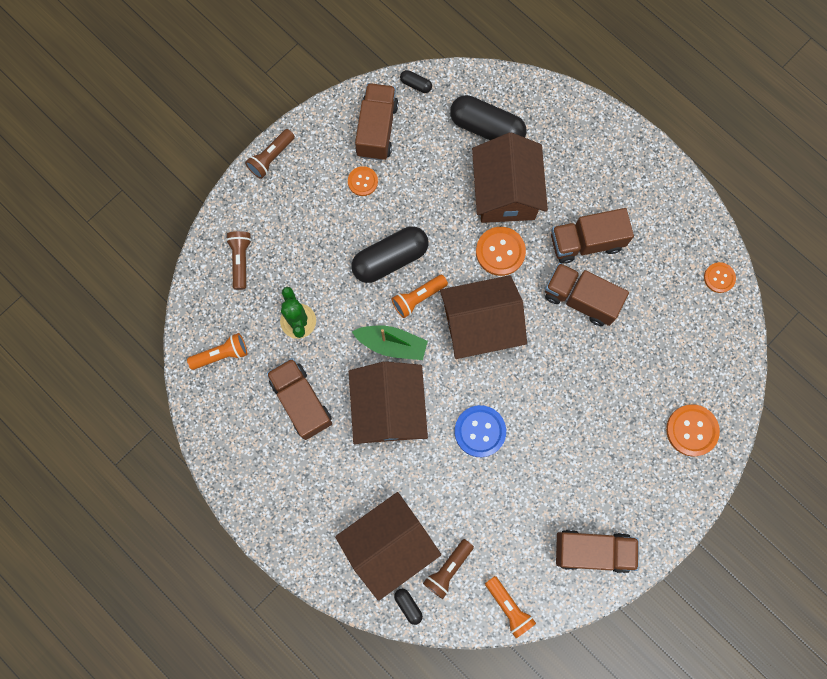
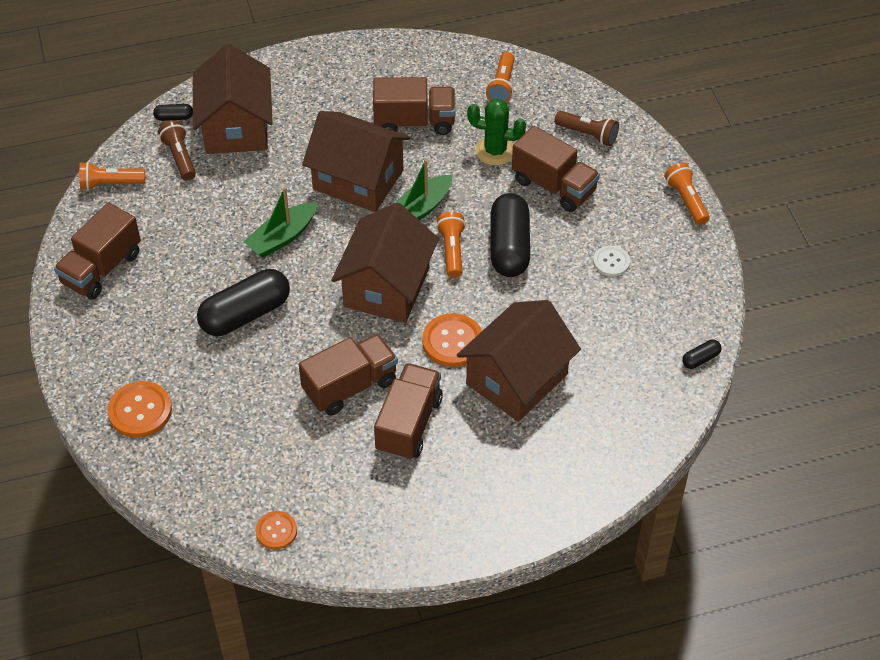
camera: 120 degrees right, 25 degrees down
(271, 158) = (686, 200): brown flashlight -> orange flashlight
(362, 181) = (611, 262): orange button -> white button
(377, 129) = (665, 300): brown truck -> brown truck (554, 186)
(480, 431) = (282, 237): blue button -> green boat
(486, 128) = (606, 399): black capsule -> black capsule (245, 314)
(505, 192) = (517, 379): brown house -> brown house turned 75 degrees counterclockwise

